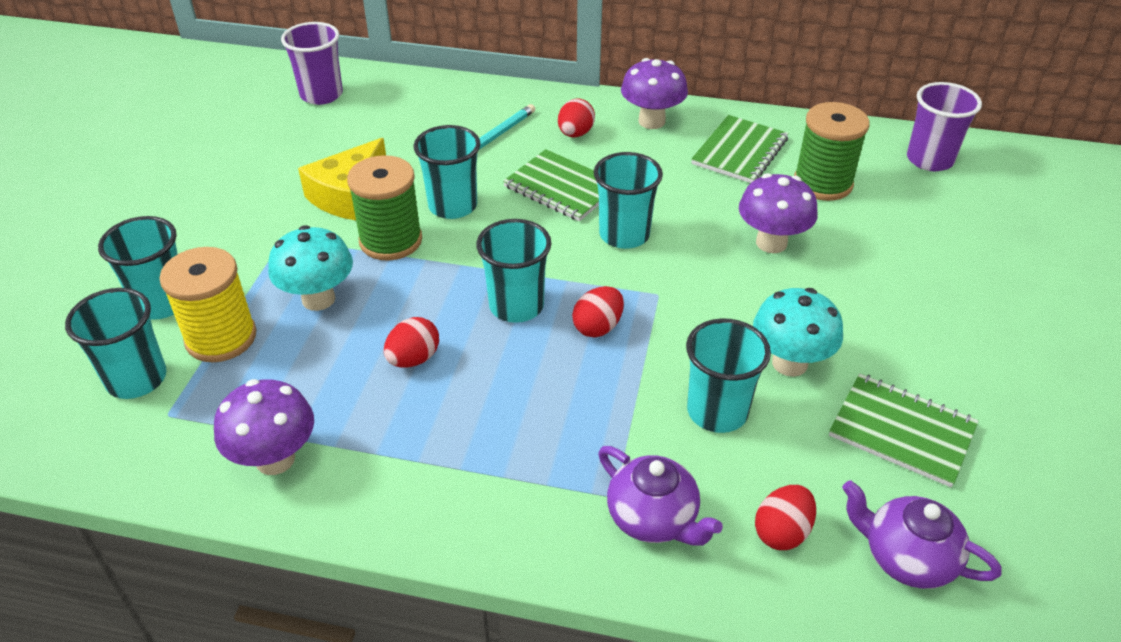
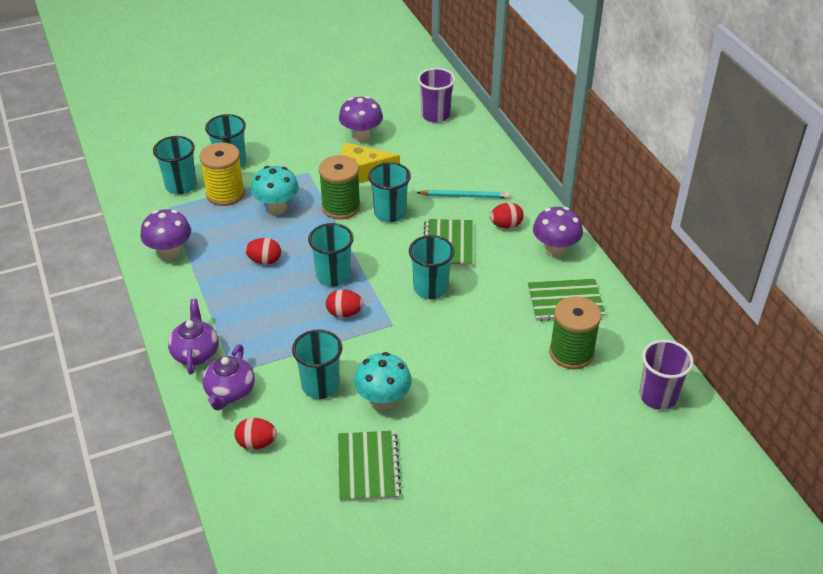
camera: 55 degrees right, 0 degrees up
(771, 243) = (484, 352): purple mushroom -> purple mushroom (361, 136)
(906, 558) = (276, 498): purple teapot -> purple teapot (196, 353)

